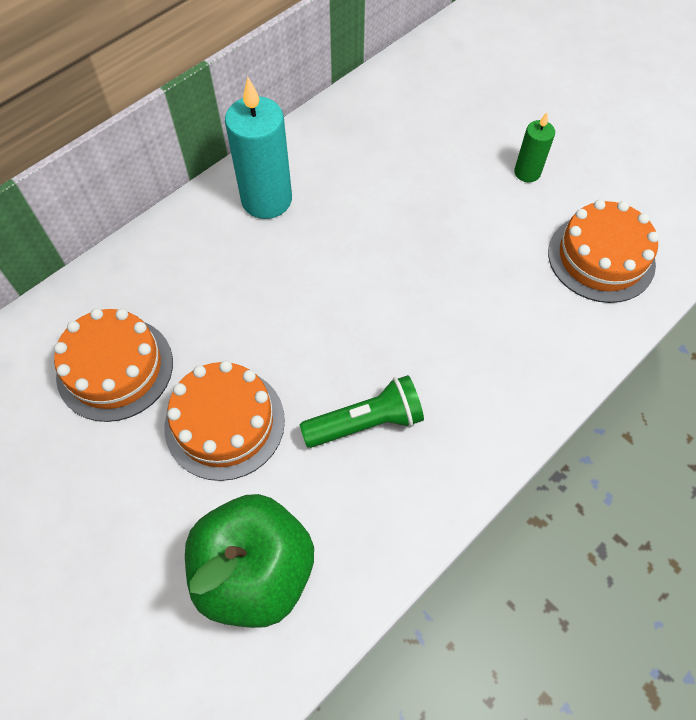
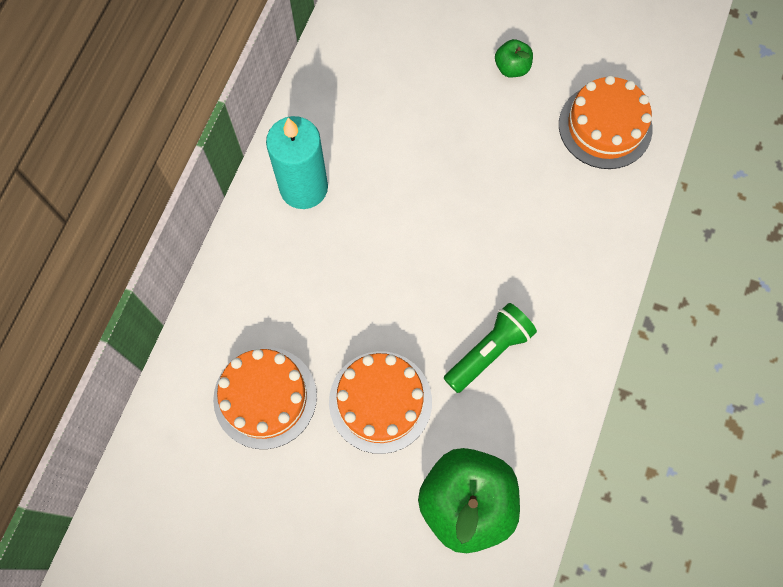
camera: 25 degrees left, 10 degrees up
(527, 172) = (512, 68): green candle -> green apple

